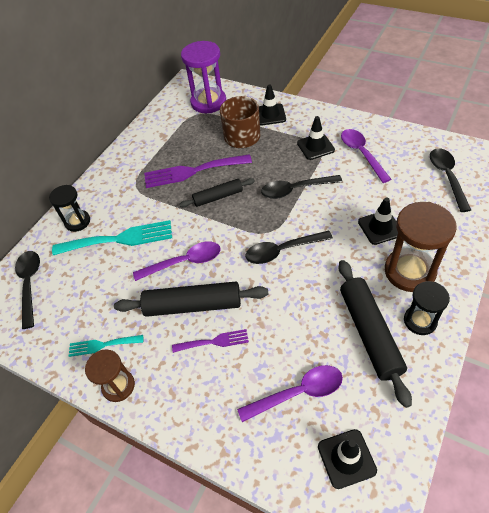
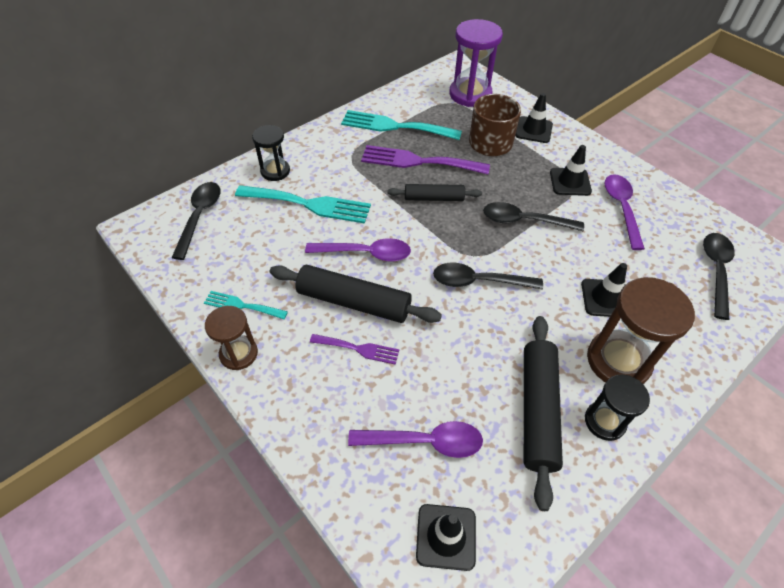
camera: 15 degrees right, 0 degrees up
(160, 149) = (395, 126): none -> turquoise fork

